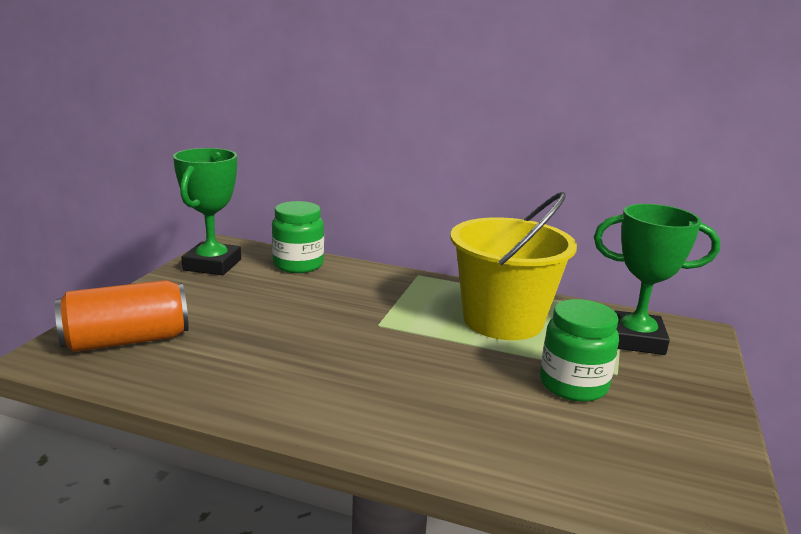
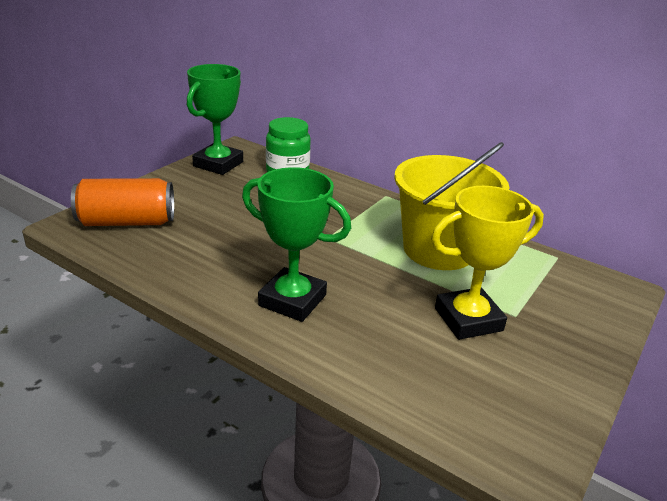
camera: 15 degrees right, 10 degrees up
(573, 385) = (468, 319): green jar -> yellow trophy
(635, 339) = (553, 287): green trophy -> green trophy (292, 300)

